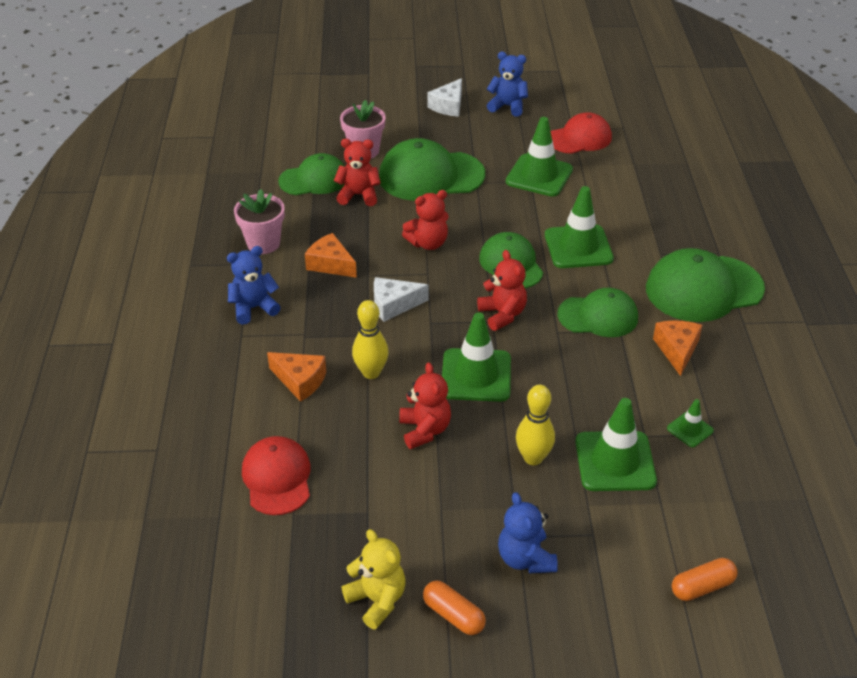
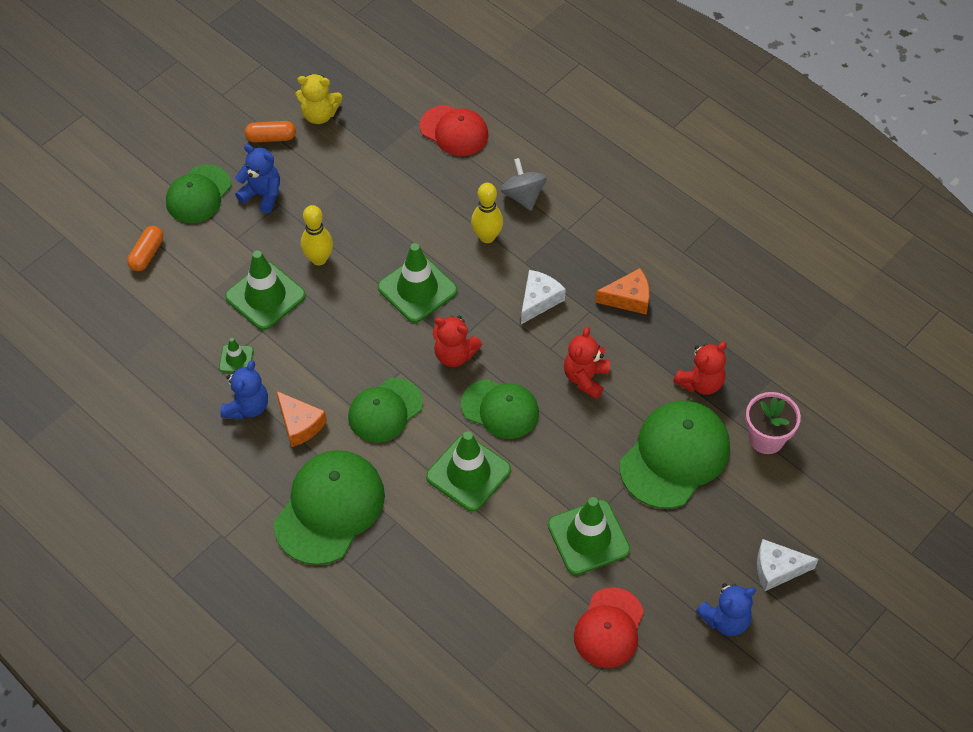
camera: 135 degrees right, 15 degrees up
(254, 308) = (627, 220): blue teddy bear -> blue teddy bear (247, 407)
(263, 243) = (700, 276): pink flower pot -> none
(300, 381) = (523, 196): orange cheese -> grey spinning top
(314, 179) = (757, 369): green cap -> green cap (198, 194)
(425, 430) = (405, 225): red teddy bear -> none
(448, 106) = (777, 569): white cheese -> white cheese turned 75 degrees counterclockwise

